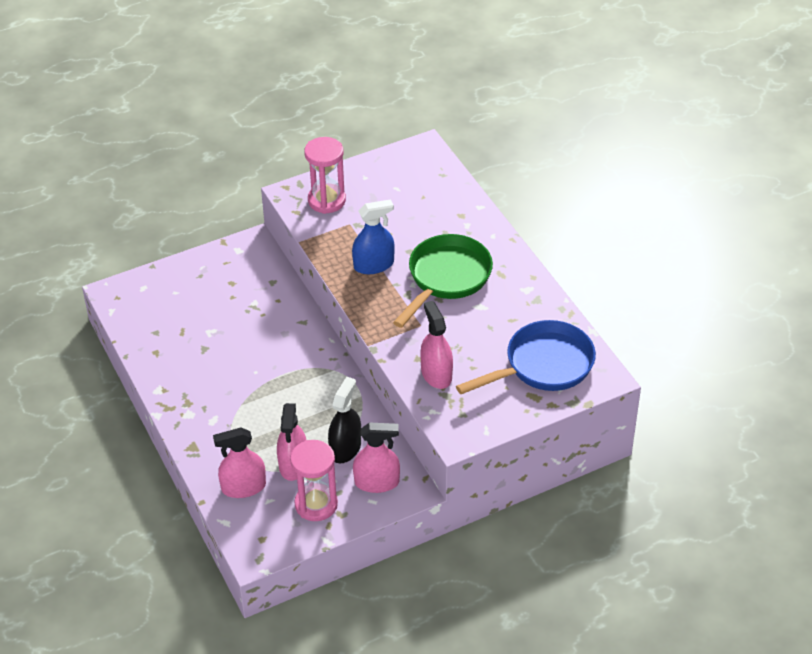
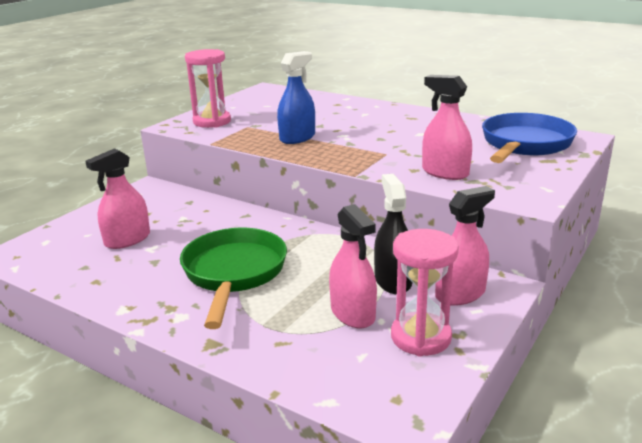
camera: 30 degrees left, 20 degrees down
(243, 487) = (316, 356): pink spray bottle -> pink spray bottle (127, 239)
(446, 278) = (371, 129): green pan -> green pan (234, 274)

